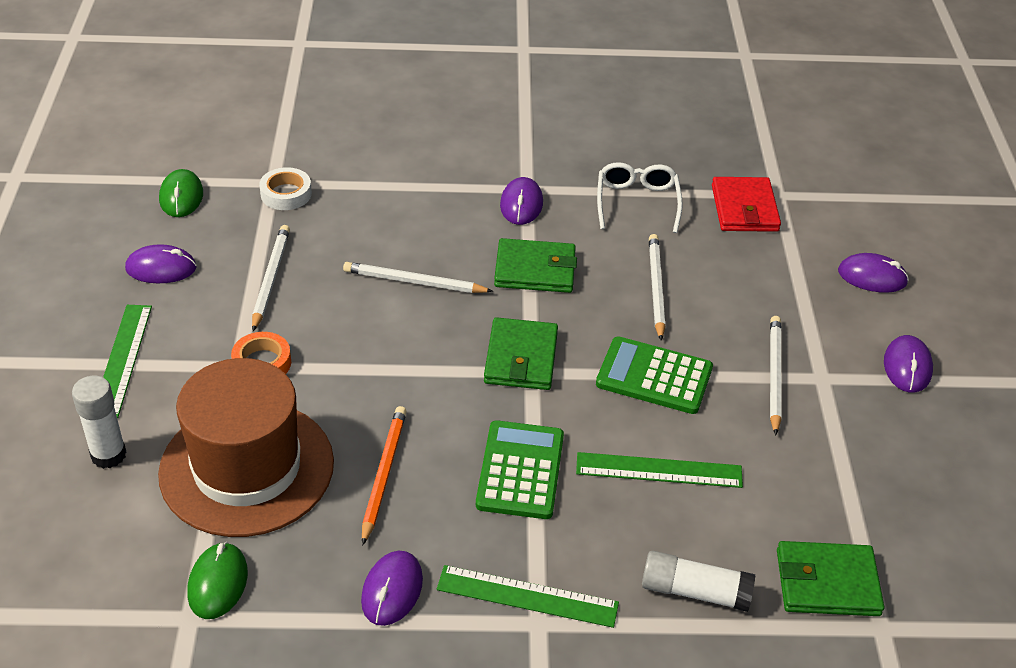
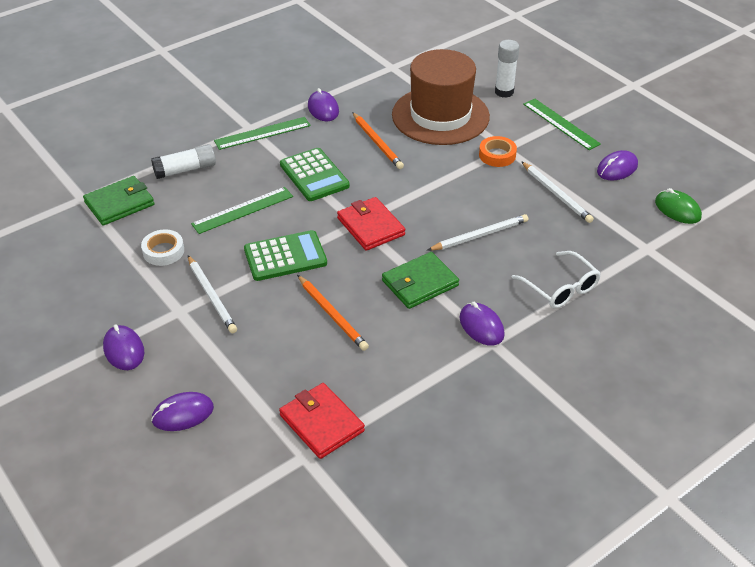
camera: 145 degrees right, 0 degrees up
(218, 583) = (396, 79): green mouse -> none
(286, 194) = (628, 246): white tape -> white tape (163, 251)
(521, 358) = (370, 226): green wallet -> red wallet
(637, 202) = (406, 379): white glasses -> white glasses (561, 288)
(655, 288) = (332, 314): white pencil -> orange pencil

